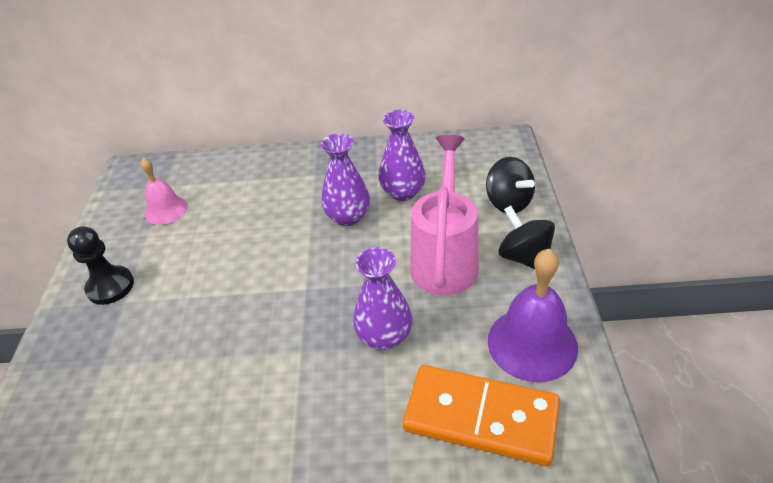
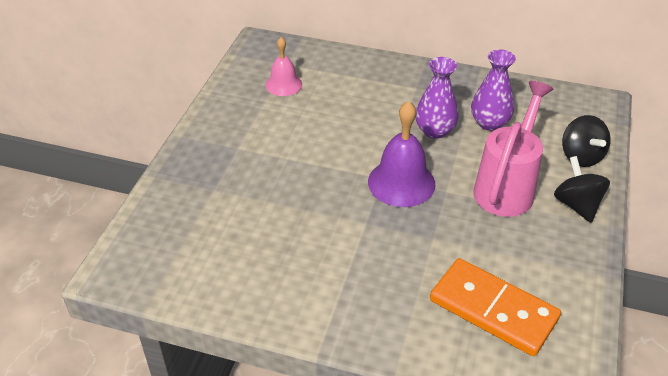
camera: 15 degrees right, 0 degrees up
(110, 286) = (229, 134): black pawn -> none
(384, 336) = (436, 231): purple vase -> none
(532, 343) = (556, 271): purple bell -> purple bell (401, 182)

